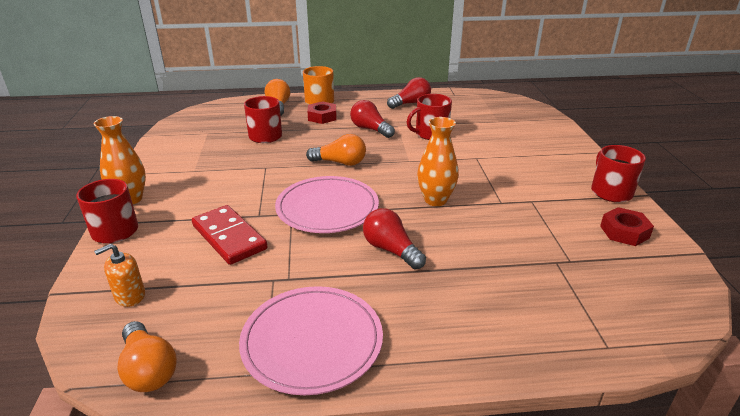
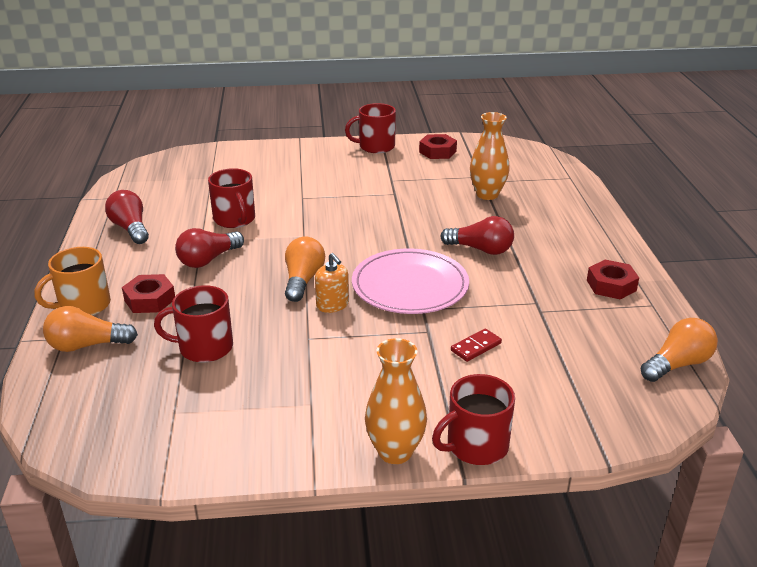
camera: 90 degrees left, 0 degrees up
(130, 296) = (592, 399): orange soap dispenser -> orange soap dispenser (332, 305)
(229, 237) = (476, 347): red domino -> red domino, size x0.50
(312, 341) = (611, 285): pink plate -> red nut
(391, 250) = (481, 249): red light bulb -> red light bulb turned 120 degrees counterclockwise
(435, 200) = (391, 224): orange vase -> orange vase (487, 194)

